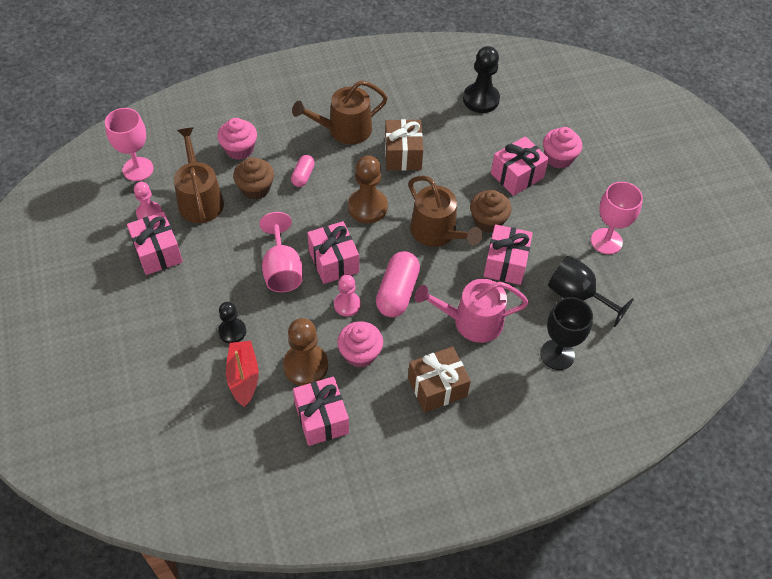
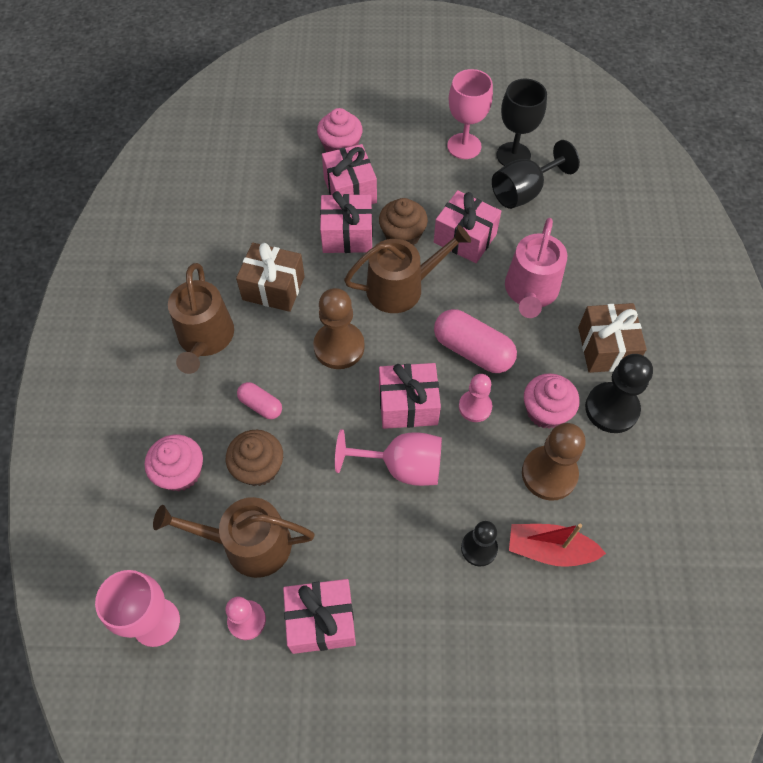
camera: 70 degrees left, 5 degrees up
(321, 418) = (623, 474): pink gift -> pink gift (347, 235)
(481, 99) = (224, 187): black pawn -> black pawn (611, 409)
(557, 354) = (589, 231): black goblet -> black goblet (513, 155)

